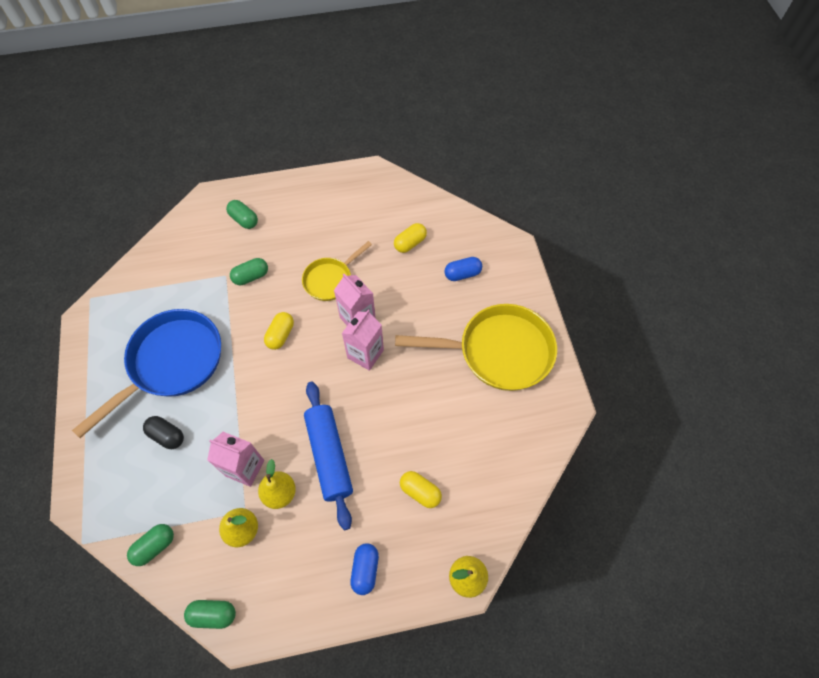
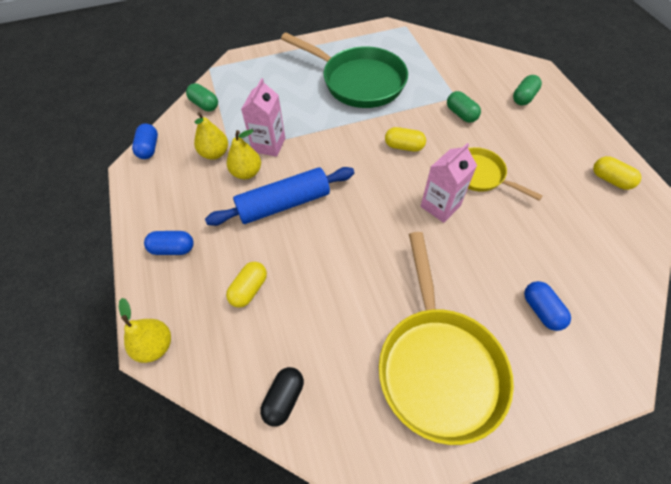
camera: 85 degrees right, 5 degrees down
(167, 435) = (294, 92): black capsule -> black capsule (284, 399)
(171, 363) = (358, 81): blue pan -> green pan
(213, 614) = (149, 148): green capsule -> blue capsule
(365, 354) = (400, 219): pink carton -> none
(410, 243) = (562, 245): yellow capsule -> yellow capsule (610, 180)

